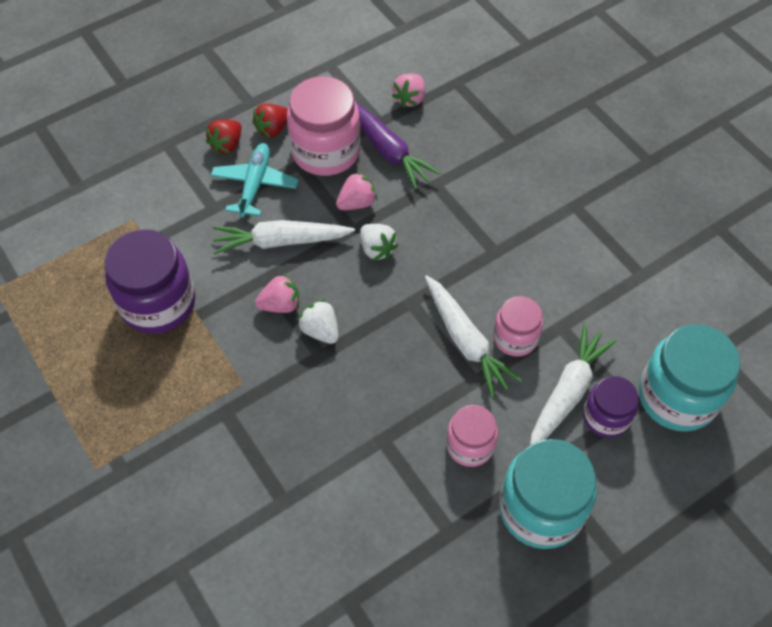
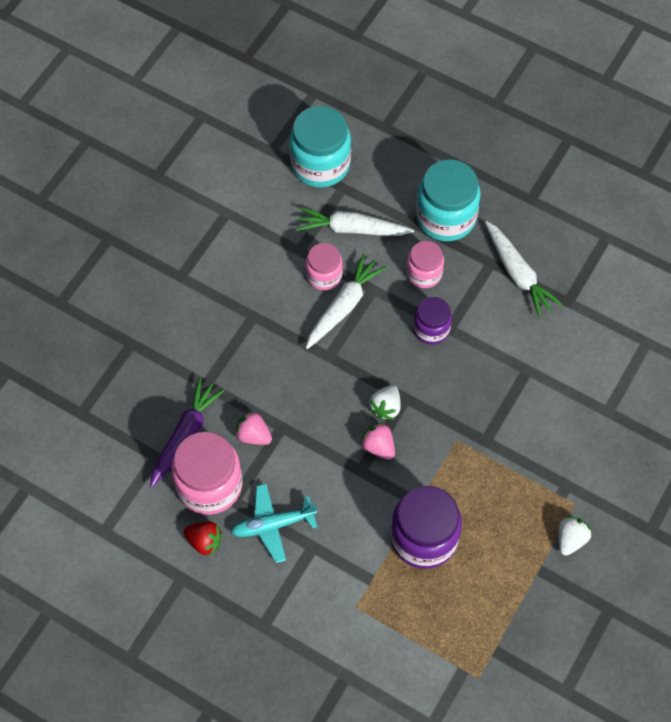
camera: 115 degrees left, 5 degrees up
(227, 145) = (240, 572): red strawberry -> none
(281, 241) = (320, 475): white carrot -> white carrot (518, 273)
(377, 249) = (292, 400): white strawberry -> white strawberry (570, 539)
(410, 99) = (117, 443): pink strawberry -> none
(606, 417) = (358, 201): purple jar -> purple jar (431, 329)

